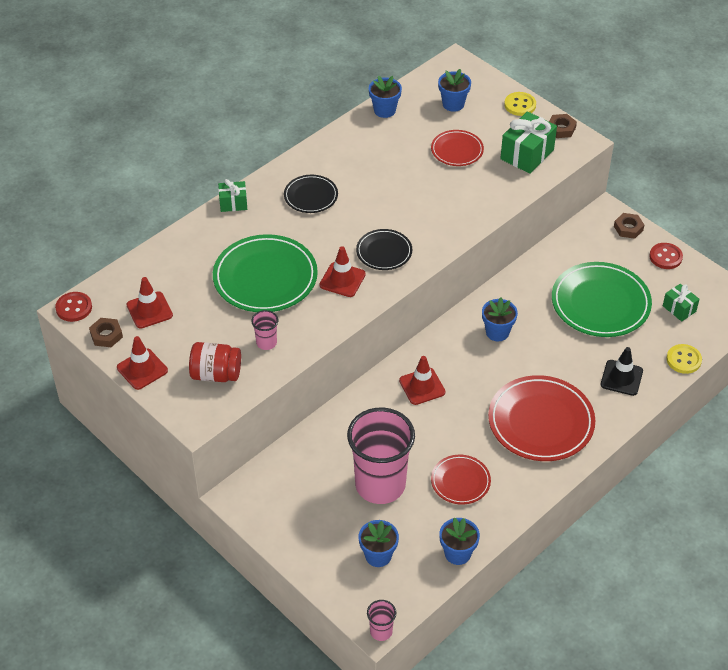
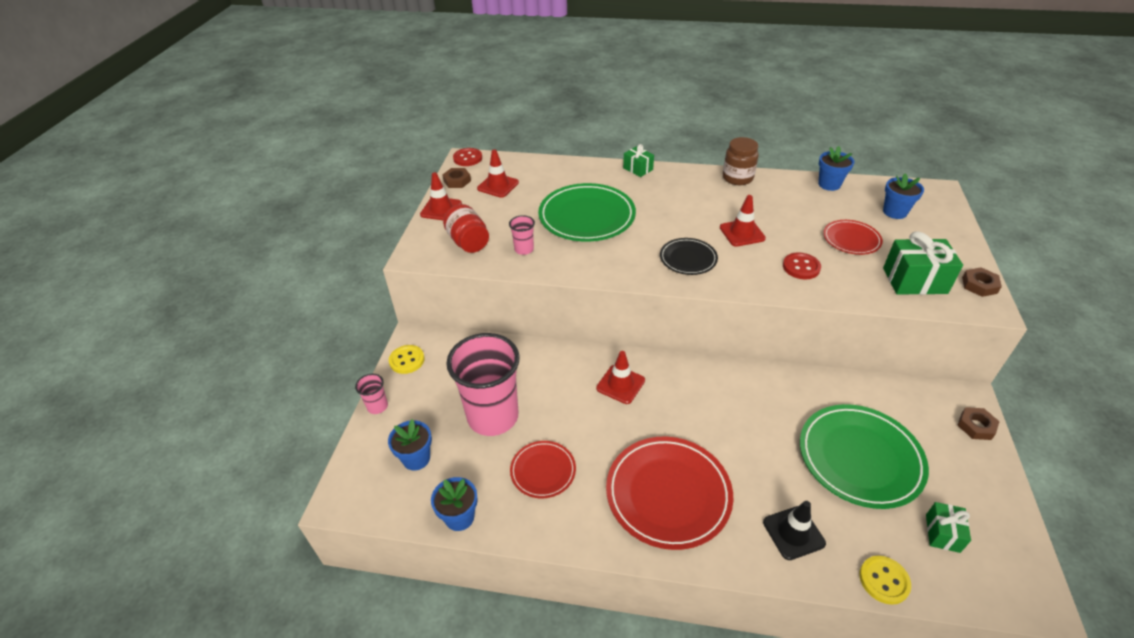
camera: 55 degrees right, 5 degrees down
(311, 196) = (692, 196): black plate -> none
(317, 153) = (737, 178): none -> brown jar
(342, 280) = (631, 253): red traffic cone -> red traffic cone (742, 233)
(381, 631) = (334, 508): pink cup -> pink cup (377, 406)
(497, 332) = (733, 400): blue flower pot -> none
(520, 105) = (959, 247): yellow button -> yellow button (407, 360)
(665, 257) = (988, 479): red button -> red button (801, 267)

